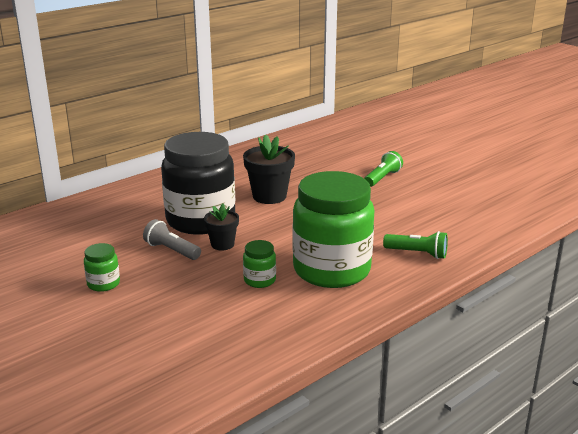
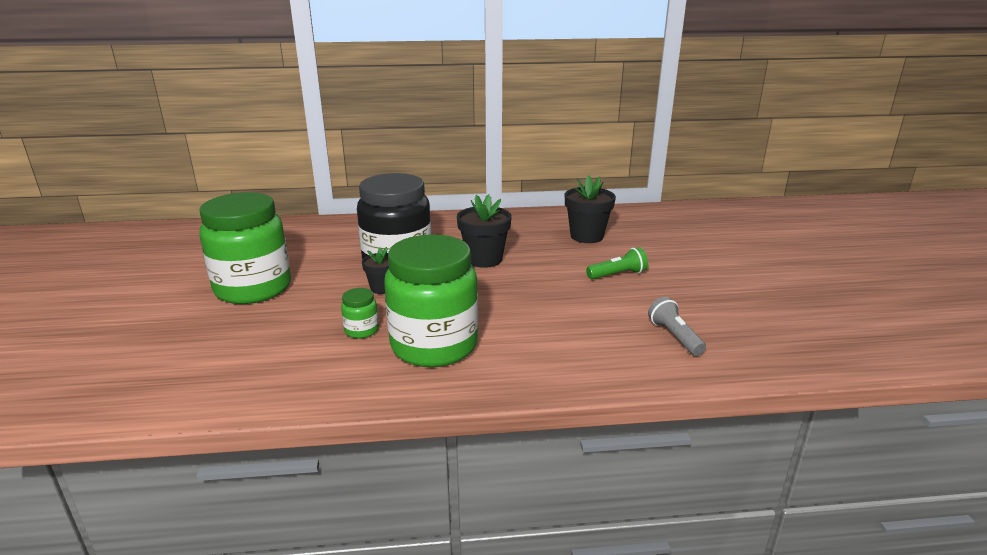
camera: 35 degrees right, 0 degrees up
(103, 284) = (253, 288): green jar -> green jar, size x2.47
(171, 250) = (338, 279): grey flashlight -> grey flashlight (674, 336)
(320, 155) = (586, 236): none -> black flower pot
(417, 253) = (540, 362): green flashlight -> none

